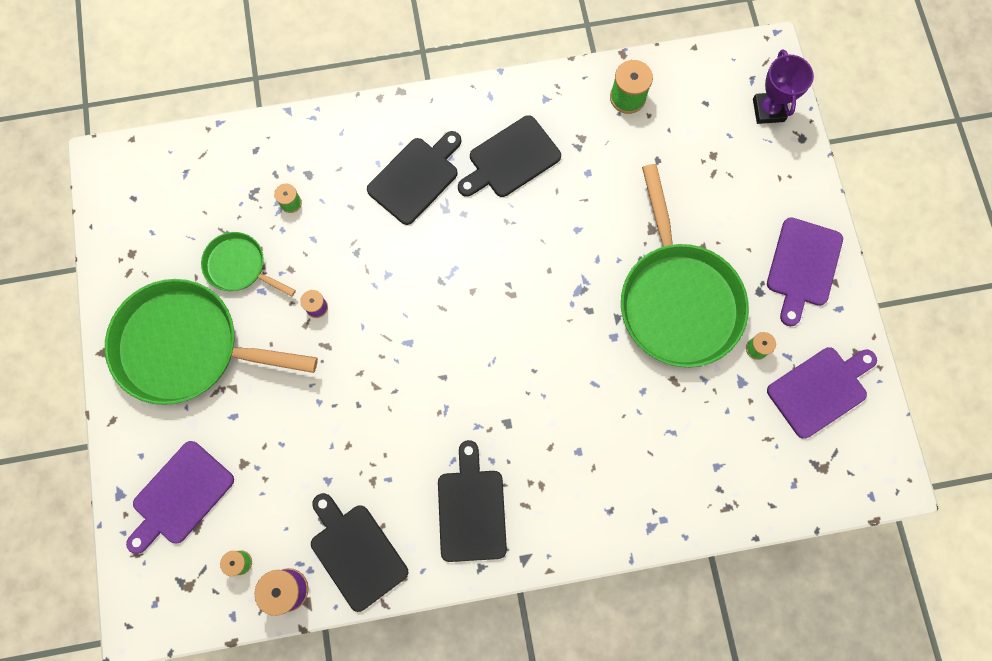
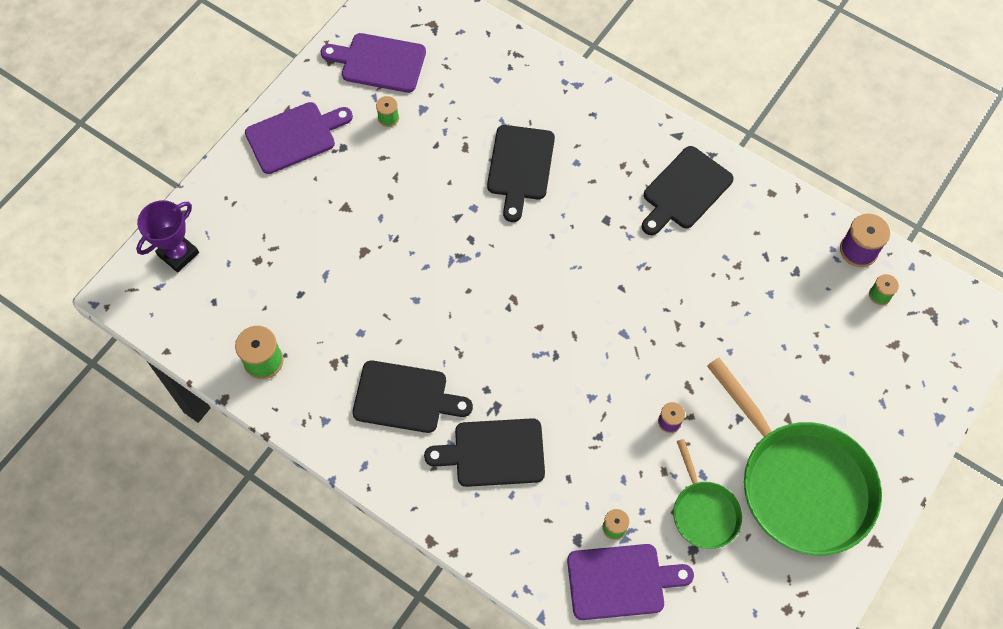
camera: 135 degrees left, 10 degrees down
(180, 496) = (891, 376): purple cutting board -> purple cutting board (621, 581)
(356, 552) = (789, 232): black cutting board -> black cutting board (520, 167)
(677, 299) = (402, 191): green pan -> none

